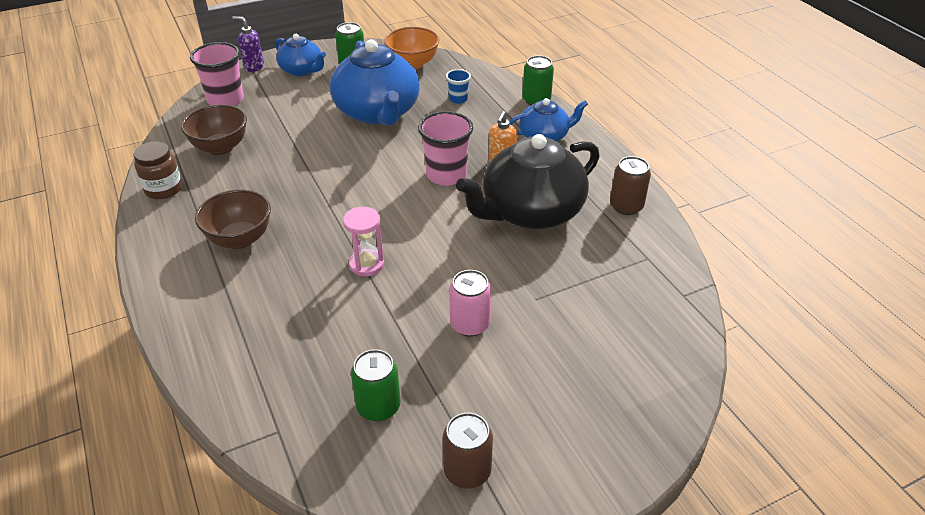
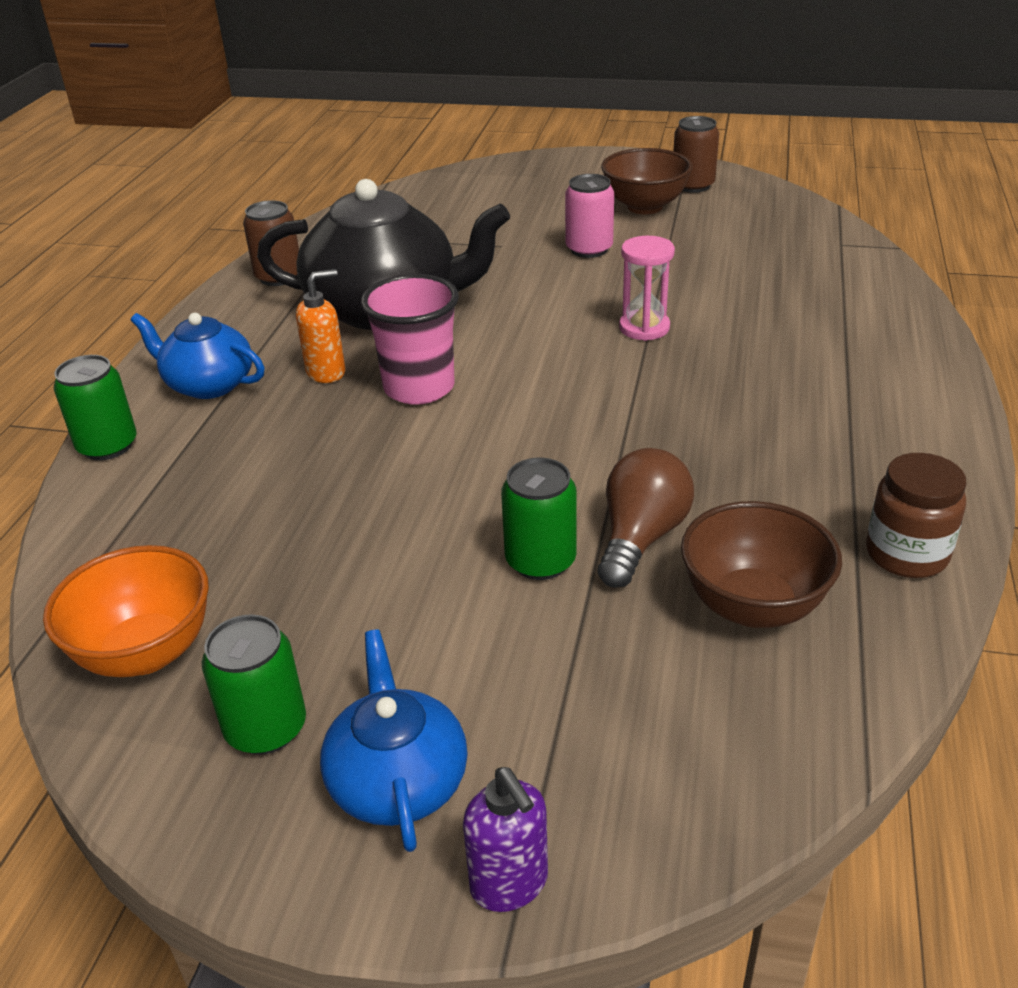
camera: 140 degrees left, 5 degrees down
(225, 100) = (669, 763): pink cup -> none
(240, 239) = (797, 415): brown bowl -> brown bowl (645, 207)
(280, 153) = (641, 537): none -> brown light bulb
(377, 112) = (378, 548): blue teapot -> none
(378, 406) = (734, 231): green can -> green can (540, 561)
(458, 99) = (210, 508): blue cup -> none

